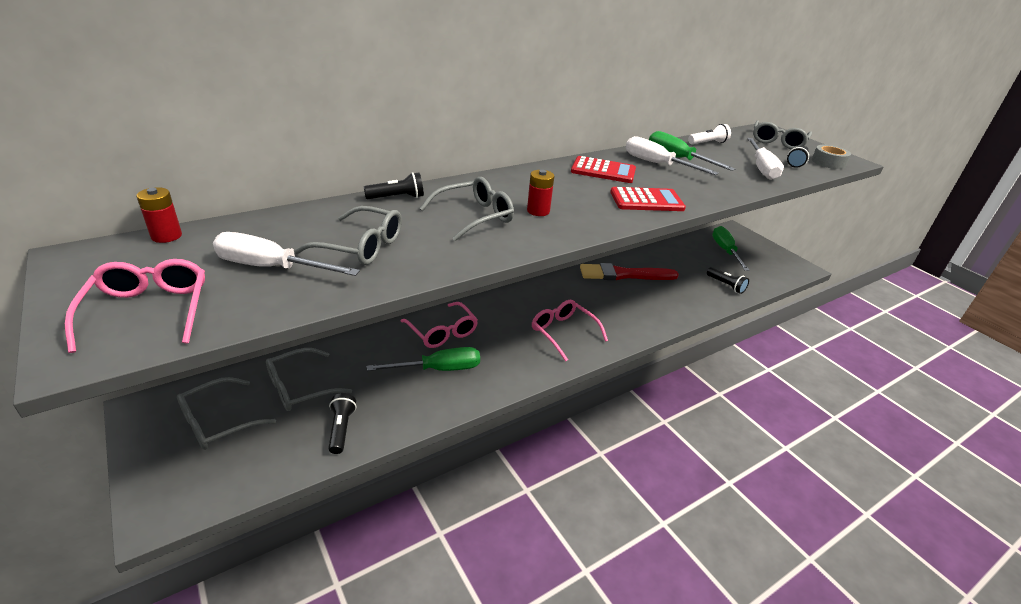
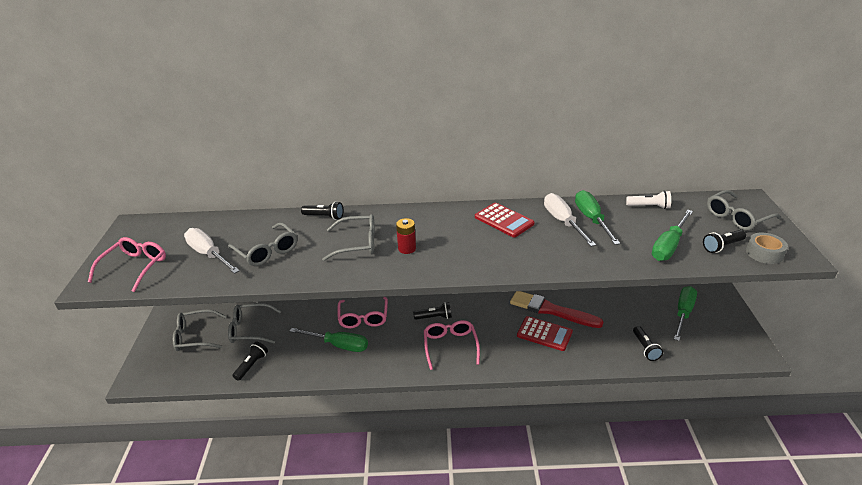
camera: 35 degrees right, 0 degrees up
(166, 236) = (179, 220): red battery -> none
(521, 310) = (434, 317): none -> black flashlight
(646, 200) = (505, 257): red calculator -> red calculator (544, 334)
(761, 168) = (669, 246): white screwdriver -> green screwdriver

